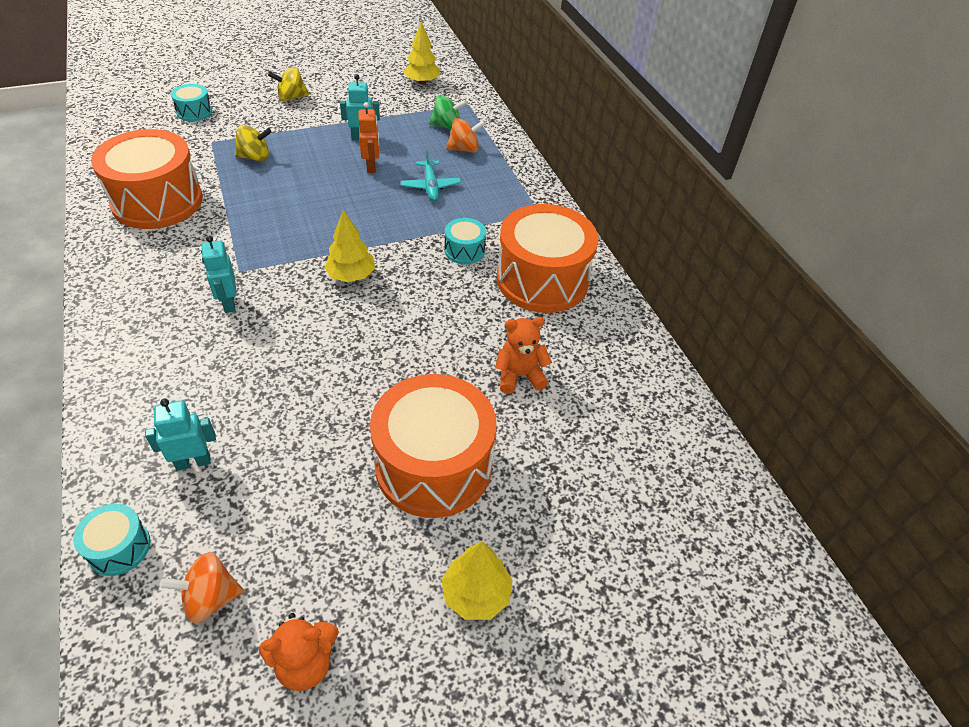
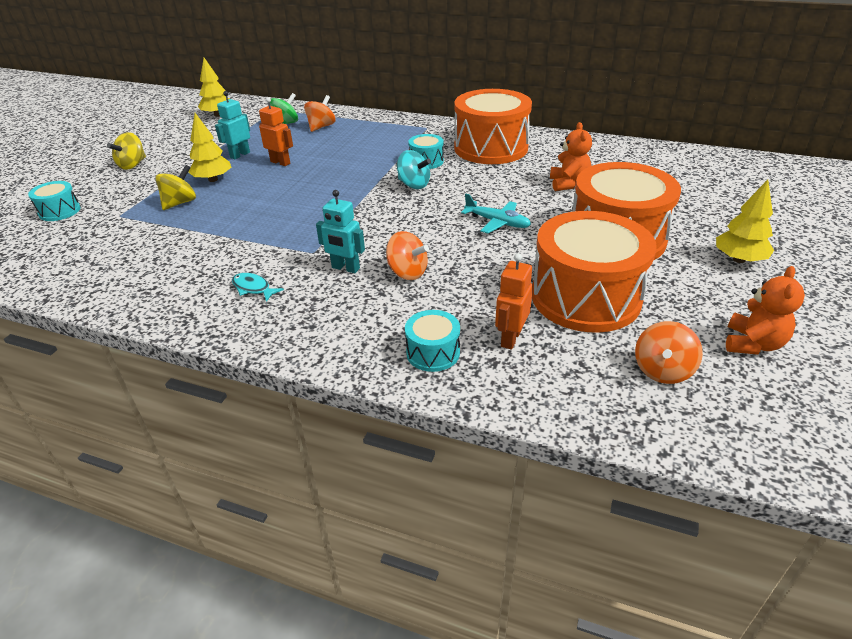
camera: 45 degrees left, 10 degrees down
(119, 548) = (570, 405): turquoise drum -> turquoise drum (433, 352)
(157, 201) = (153, 265): orange drum -> orange drum (585, 297)
(163, 269) = (253, 288): none -> turquoise fish
(193, 462) = (510, 338): turquoise robot -> orange robot
(250, 344) = (407, 272): none -> orange spinning top
(351, 276) = (391, 208): yellow tree -> yellow tree (213, 179)
(409, 267) = (414, 185): none -> turquoise spinning top
(430, 186) = (340, 150): turquoise plane -> turquoise plane (497, 222)
(519, 376) = (568, 184): orange teddy bear -> orange teddy bear turned 150 degrees clockwise

